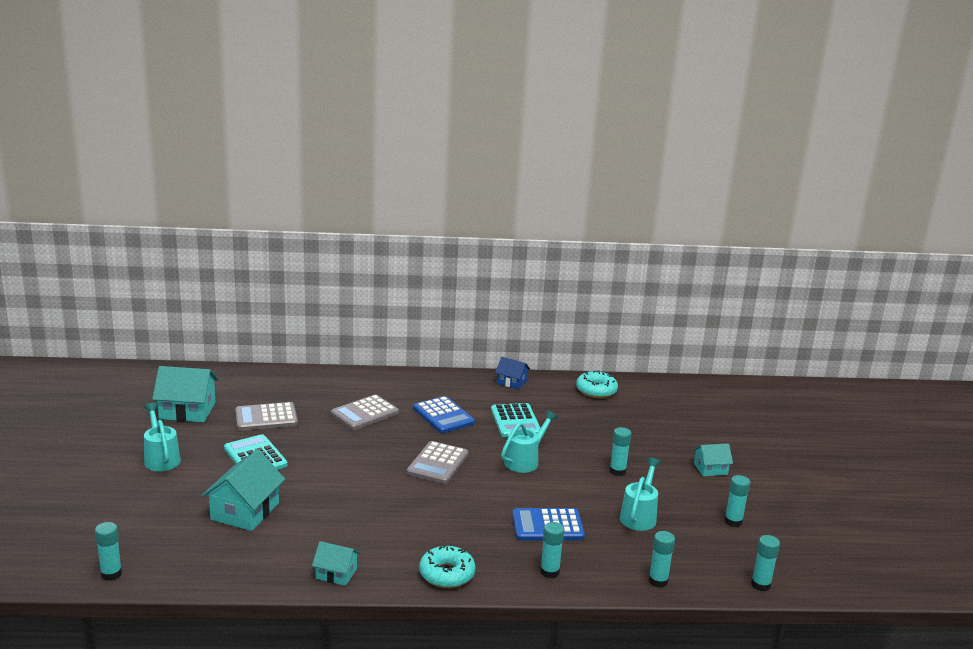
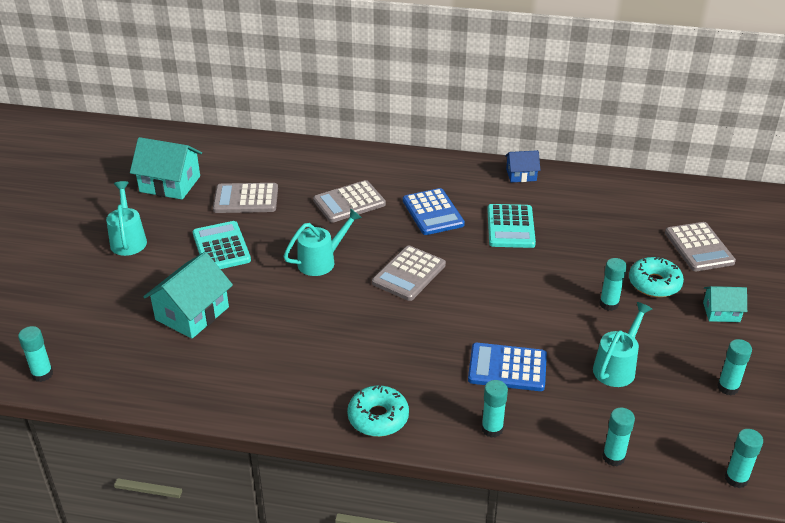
camera: 15 degrees right, 15 degrees up
(336, 573) = (262, 402): turquoise house -> none
(511, 382) = (521, 175): blue house -> blue house turned 45 degrees counterclockwise
(525, 461) = (506, 280): turquoise watering can -> turquoise watering can (321, 261)
(596, 390) = (615, 193): turquoise donut -> turquoise donut (654, 284)
(677, 424) = (699, 247): none -> grey calculator

